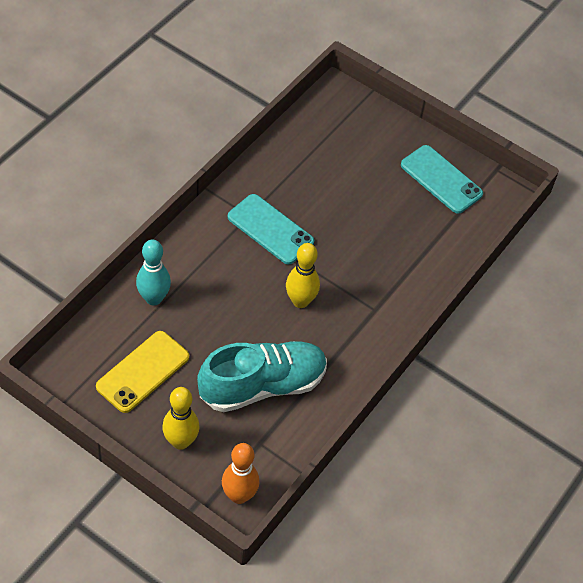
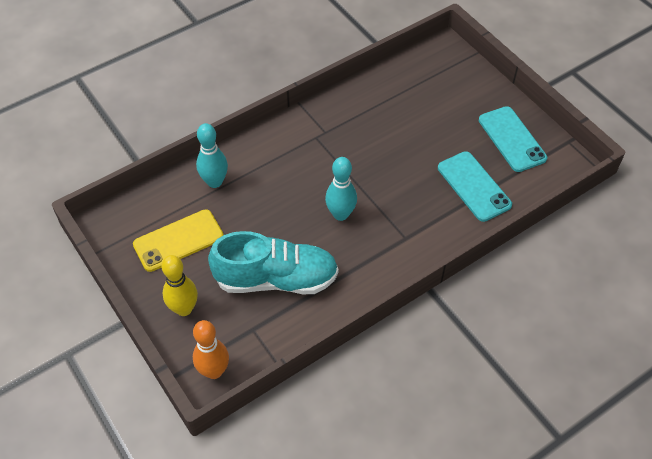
camera: 25 degrees right, 0 degrees up
(270, 229) = (339, 148): turquoise phone -> turquoise phone (474, 186)
(300, 301) = (340, 214): yellow bowling pin -> turquoise bowling pin

